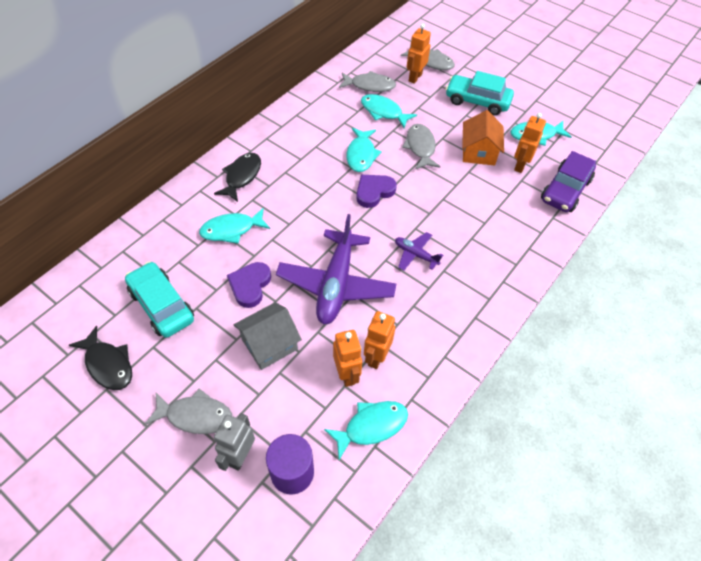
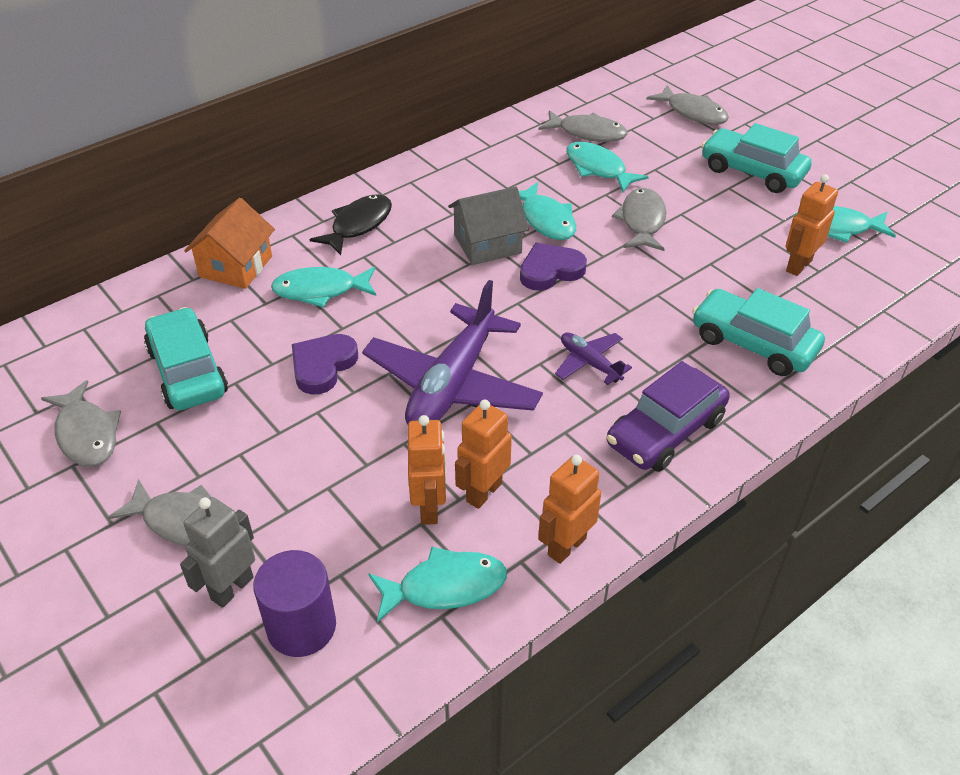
camera: 15 degrees right, 10 degrees down
(108, 364) = (86, 434): black fish -> grey fish
(269, 344) = (325, 447): grey house -> grey house (487, 244)
(361, 155) = (546, 220): turquoise fish -> turquoise fish turned 45 degrees counterclockwise
(415, 77) = (661, 130): orange robot -> orange robot (566, 546)
(478, 152) = (734, 239): orange house -> orange house (236, 266)
(507, 224) = (753, 344): none -> turquoise car
(565, 190) = (866, 310): purple car -> purple car (665, 432)

